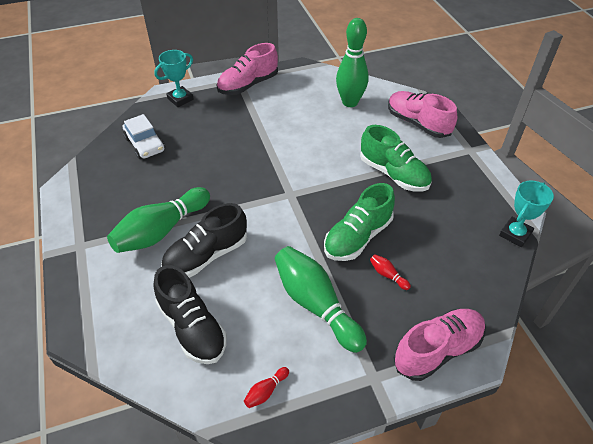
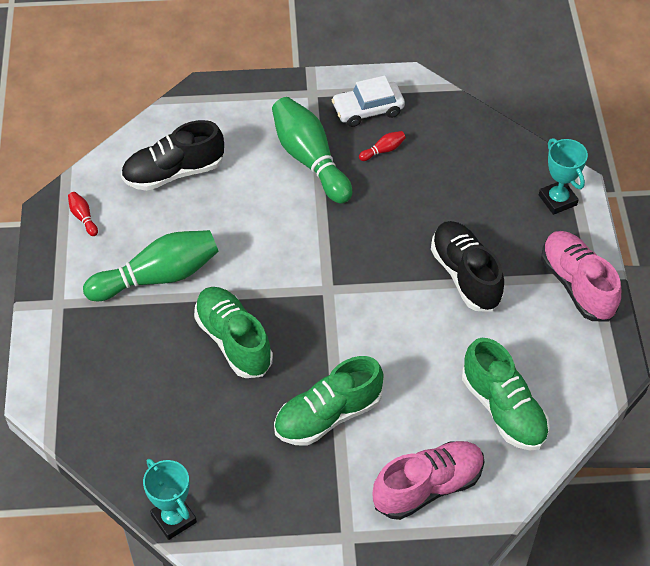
camera: 105 degrees right, 5 degrees up
(145, 144) = (466, 155): white car -> white car (368, 110)
(206, 255) = (259, 194): black shoe -> black shoe (465, 275)
(350, 102) = (503, 409): green bowling pin -> green shoe
(387, 275) = (168, 354): red bowling pin -> red bowling pin (383, 150)
(437, 350) = (60, 367): pink shoe -> none

